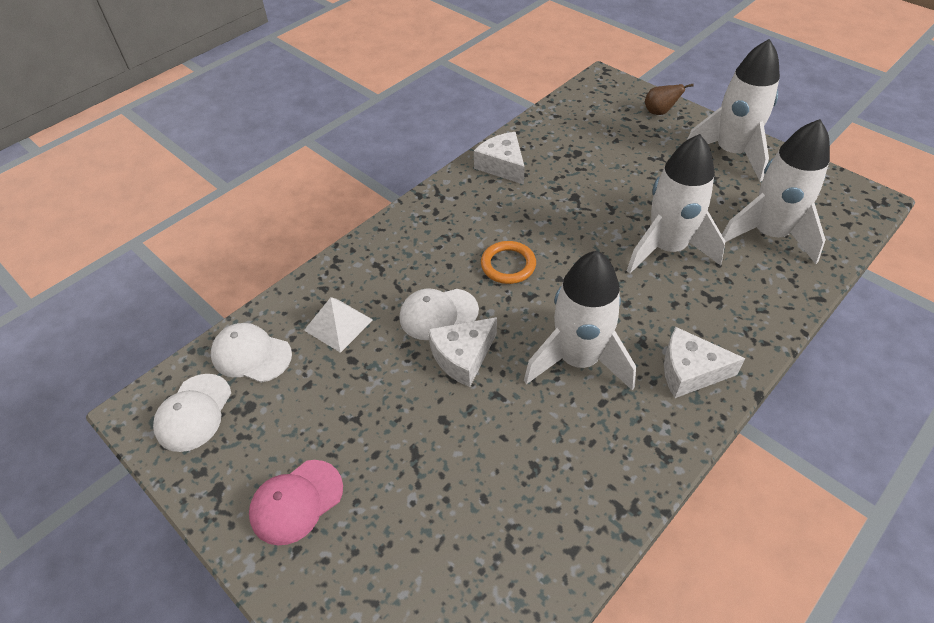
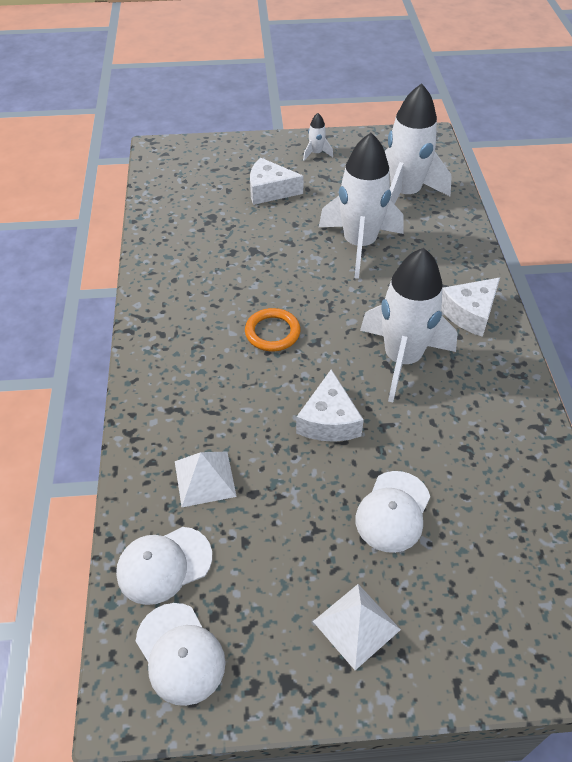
camera: 50 degrees left, 0 degrees up
(296, 502) = (356, 625): pink cap -> white pyramid
(438, 314) = (271, 406): white cap -> white cap (393, 511)
(502, 166) = (167, 262): white cheese -> white cheese (270, 190)
(659, 112) = (232, 151): brown pear -> none
(731, 153) = (316, 153): white rocket -> white rocket, size x0.41

